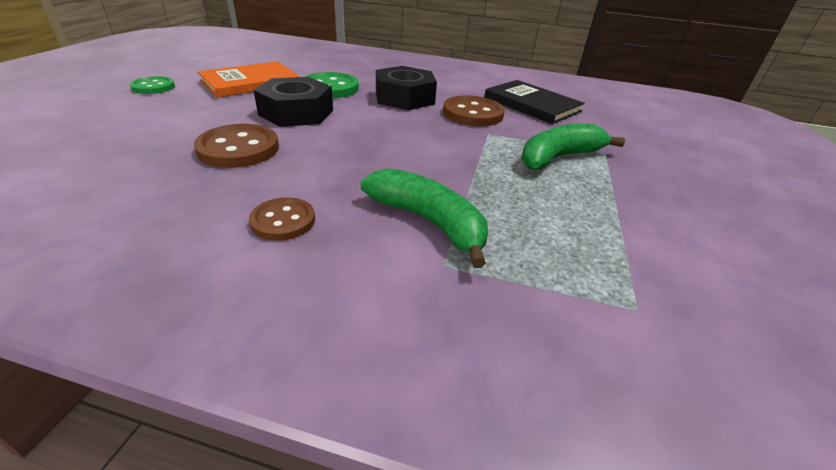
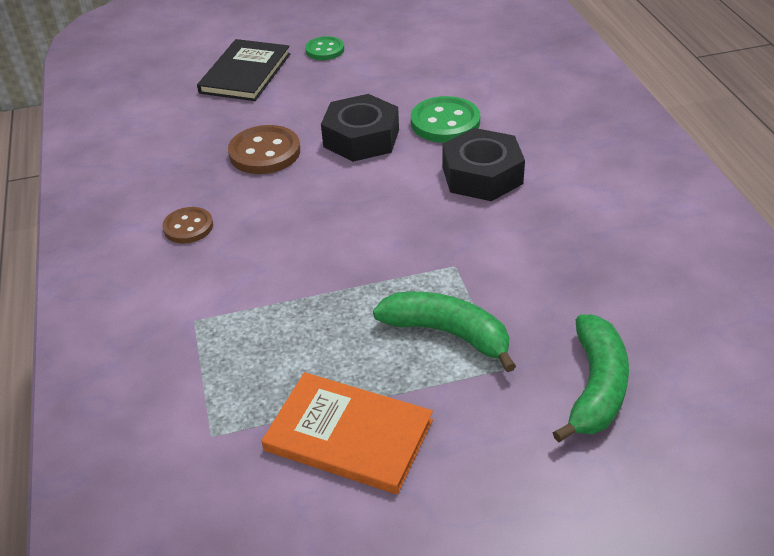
camera: 65 degrees right, 5 degrees up
(250, 82) = (396, 79): orange book -> orange book (348, 435)
(428, 222) = (242, 292): green banana -> green banana (596, 387)
(472, 114) = (498, 236): brown button -> none
(531, 104) = (595, 270): black book -> black book (245, 73)

